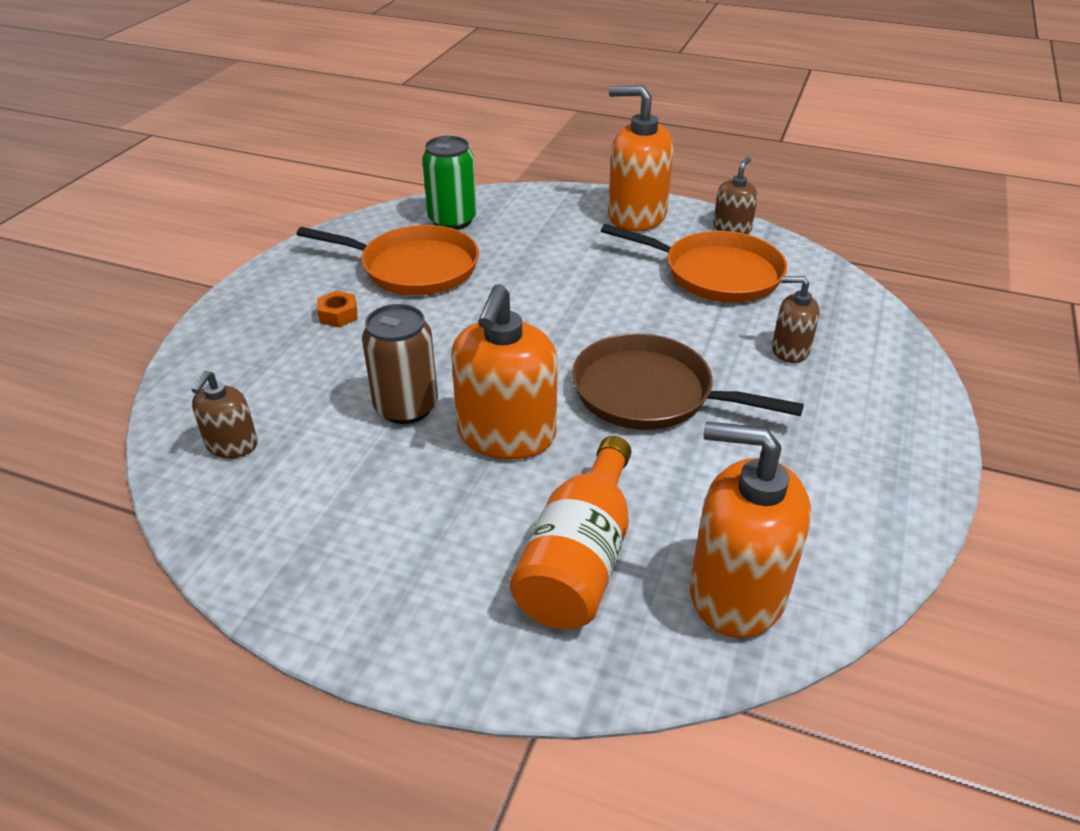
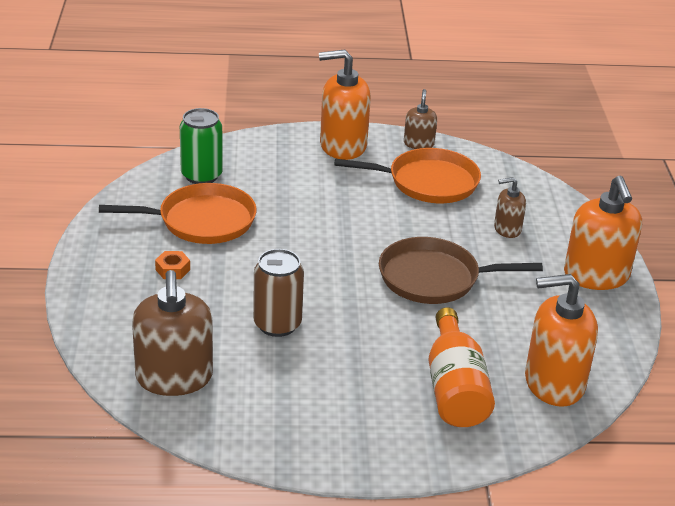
camera: 25 degrees left, 5 degrees down
(232, 445) = (174, 378): brown soap dispenser -> brown soap dispenser, size x1.88
(506, 435) = (359, 326): orange soap dispenser -> orange soap dispenser (596, 276)

